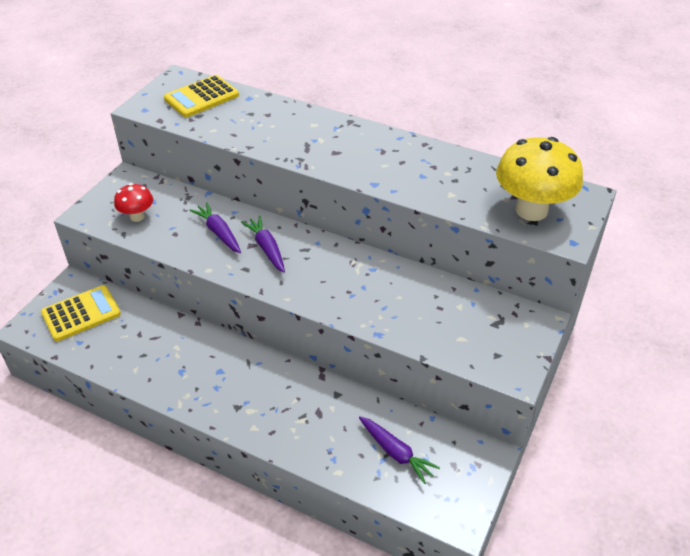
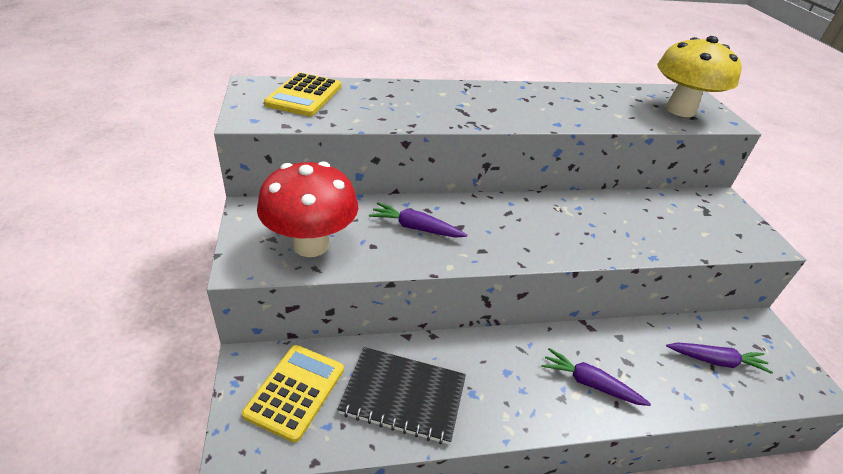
camera: 40 degrees left, 5 degrees down
(137, 216) = (311, 244): red mushroom -> red mushroom, size x1.93
(137, 349) = (403, 396): none -> black notebook
(267, 248) = (477, 224): purple carrot -> purple carrot (590, 383)

